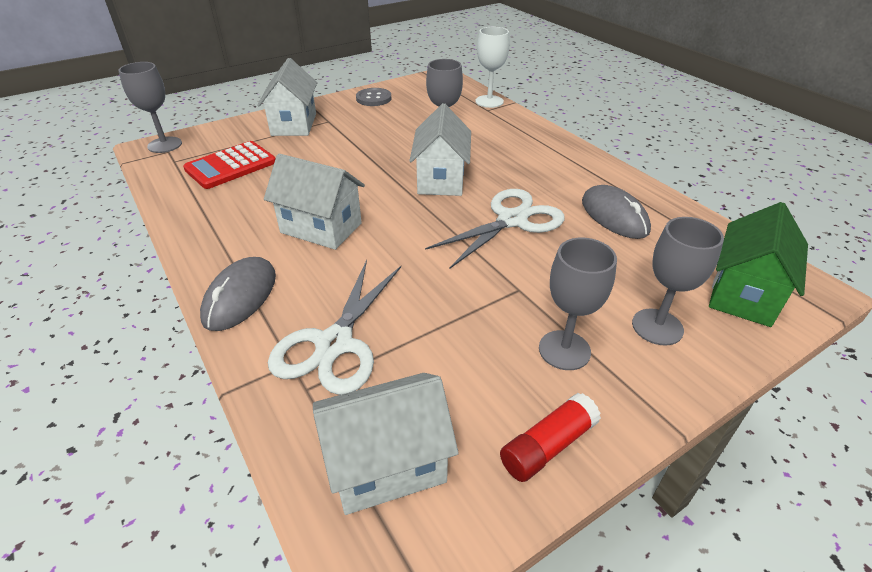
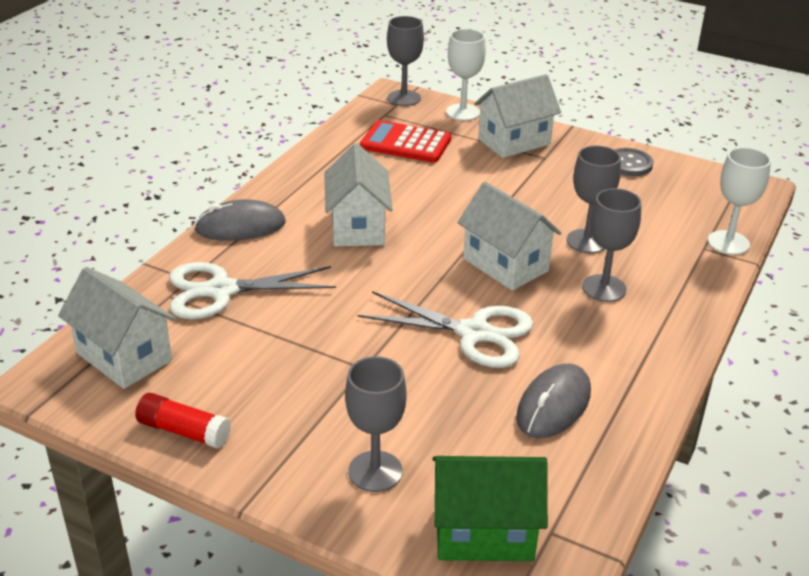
camera: 60 degrees right, 5 degrees down
(225, 129) = (463, 112): none -> white goblet
(441, 179) = (505, 265): white house -> white house turned 75 degrees clockwise
(564, 350) = (298, 416): grey goblet -> grey goblet (604, 288)

